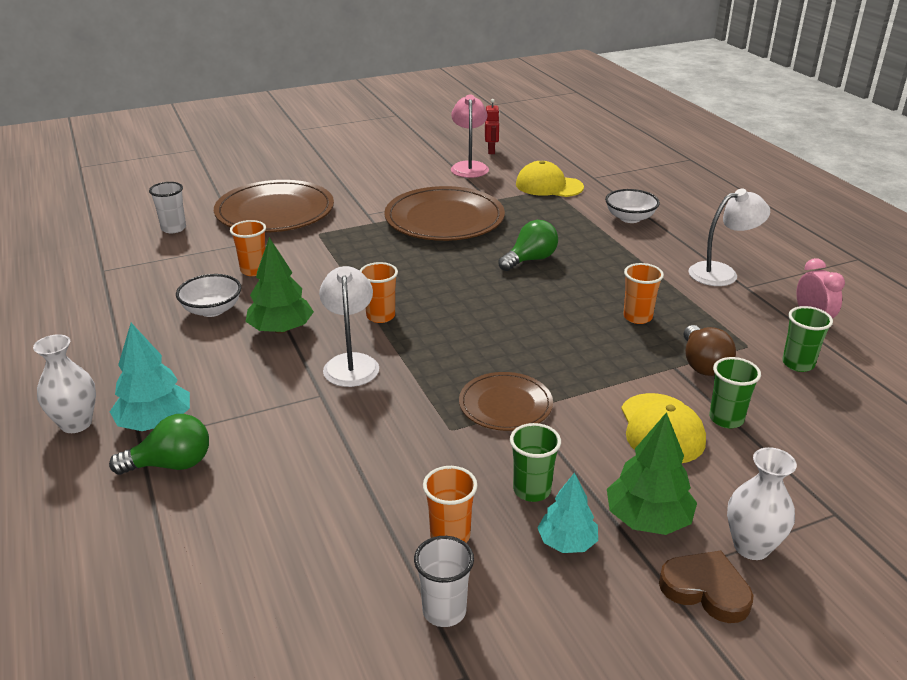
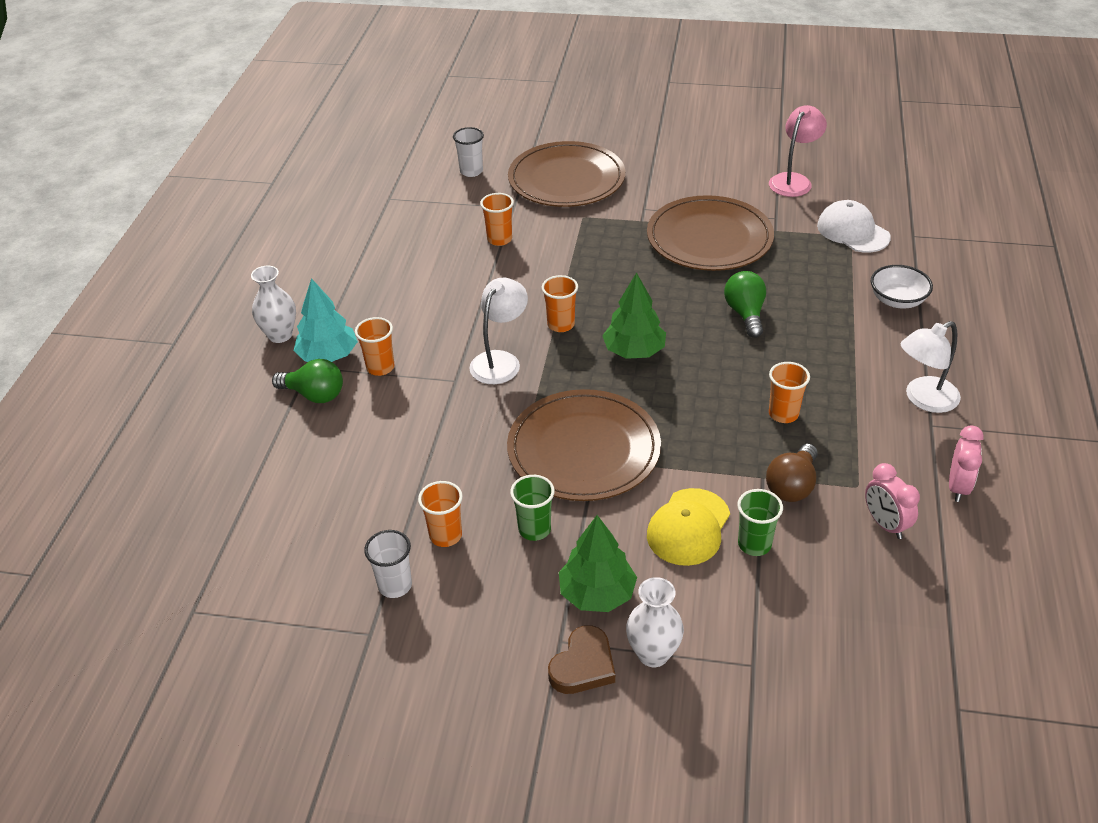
camera: 35 degrees right, 10 degrees up
(212, 310) = (438, 268): white bowl -> none
(227, 412) = (380, 367): none -> orange cup
(281, 329) = (474, 307): green tree -> green tree (634, 351)
(491, 151) = (837, 166): red robot -> none
(505, 405) = (584, 449): brown plate -> brown plate, size x1.77
(530, 260) = (745, 314): green light bulb -> green light bulb turned 90 degrees counterclockwise
(549, 186) = (853, 231): yellow cap -> white cap
(567, 542) = (520, 580): turquoise tree -> none
(706, 590) = (583, 665): brown heart -> brown heart turned 60 degrees clockwise
(722, 273) = (923, 399): white lamp -> white lamp turned 135 degrees clockwise
(798, 364) = (885, 524): green cup -> pink clock

